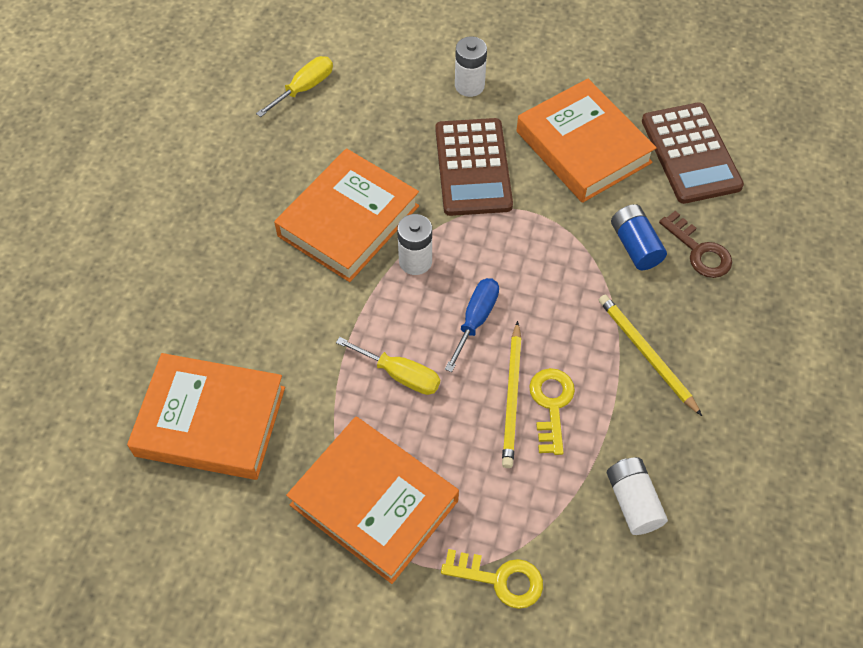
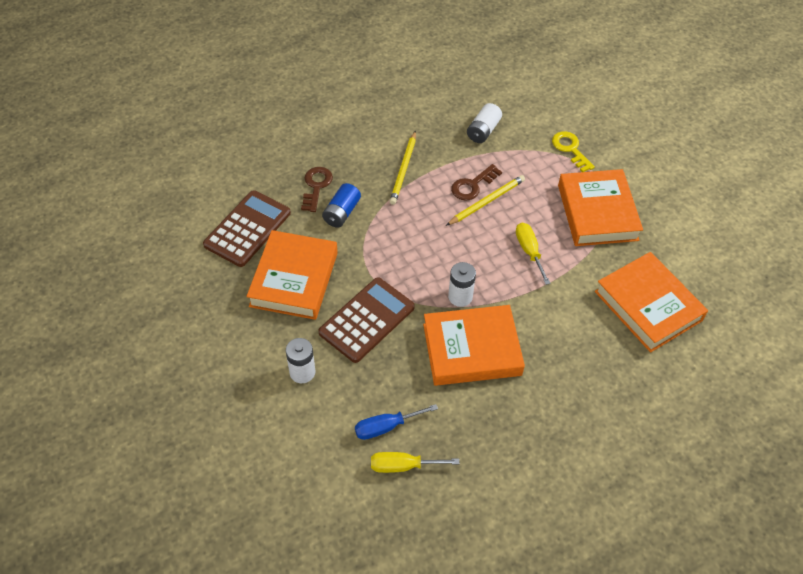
camera: 135 degrees left, 5 degrees down
(476, 320) = (463, 245): blue screwdriver -> blue screwdriver (386, 427)
(551, 405) = (472, 185): yellow key -> brown key

